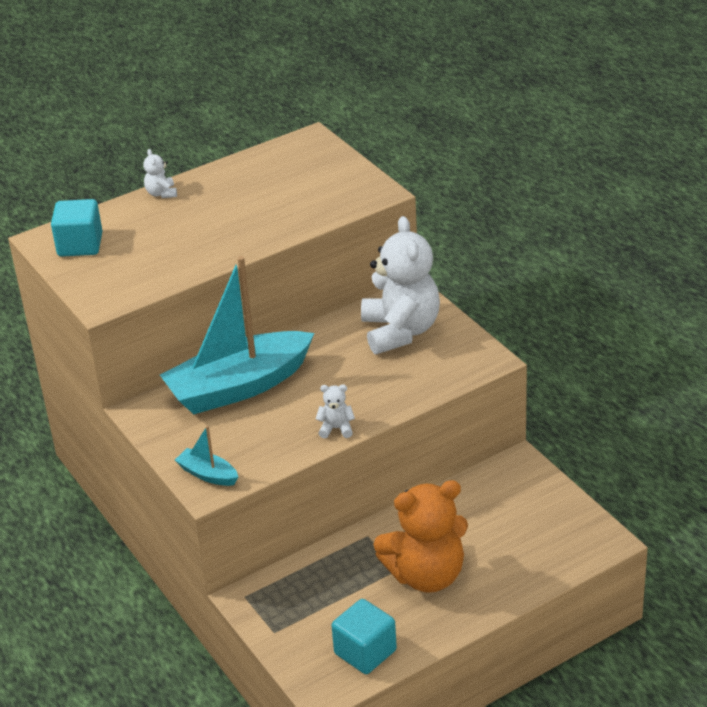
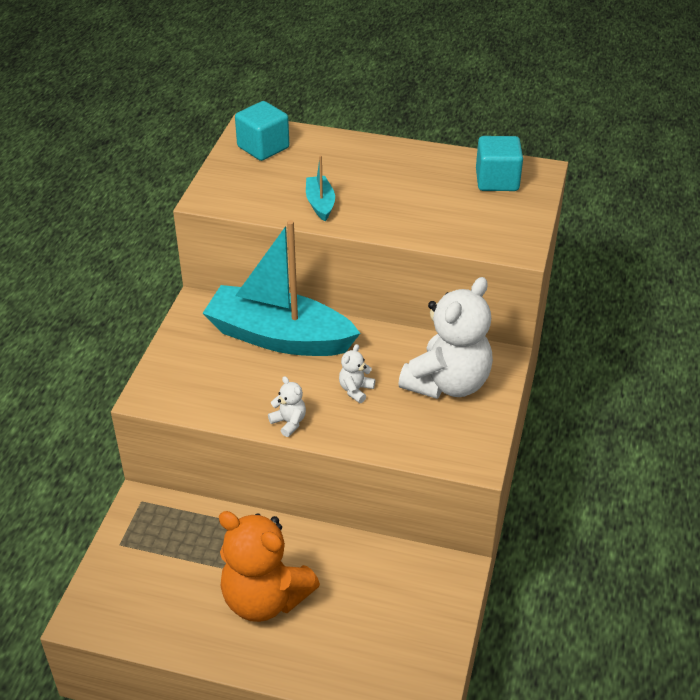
camera: 45 degrees right, 5 degrees up
(161, 193) = (370, 145): white teddy bear -> white teddy bear (355, 390)
(208, 474) = (164, 385): turquoise boat -> turquoise boat (320, 204)
(365, 652) = (145, 616): turquoise cube -> turquoise cube (497, 180)

